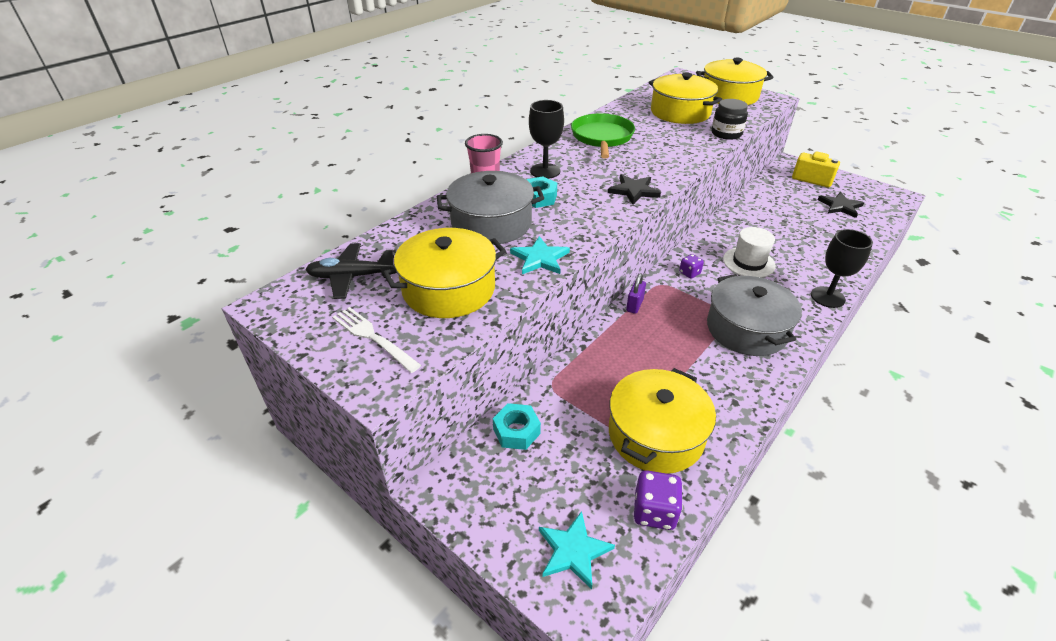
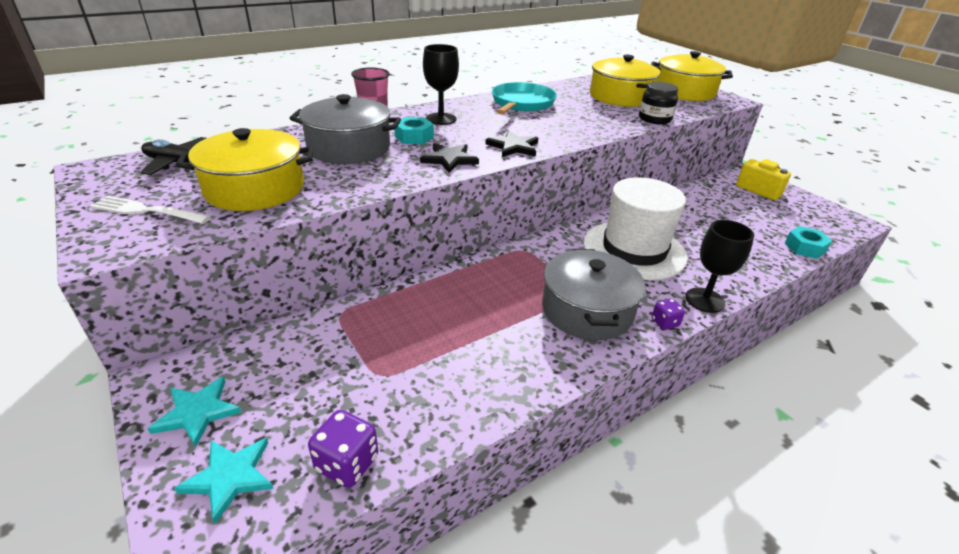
camera: 15 degrees right, 5 degrees down
(373, 337) = (146, 211): white fork -> white fork turned 45 degrees counterclockwise
(516, 431) = (272, 346): turquoise nut -> turquoise nut (805, 247)
(540, 258) = (365, 182): turquoise star -> turquoise star (197, 412)
(602, 137) = (522, 103): green pan -> turquoise pan
(634, 305) = (481, 262): purple padlock -> none
(655, 434) = (409, 386): yellow pot -> none
(689, 273) = (561, 246): purple dice -> purple dice (665, 322)
(748, 262) = (634, 250): white hat -> white hat, size x1.80
(840, 206) = (776, 219): black star -> black star (449, 159)

